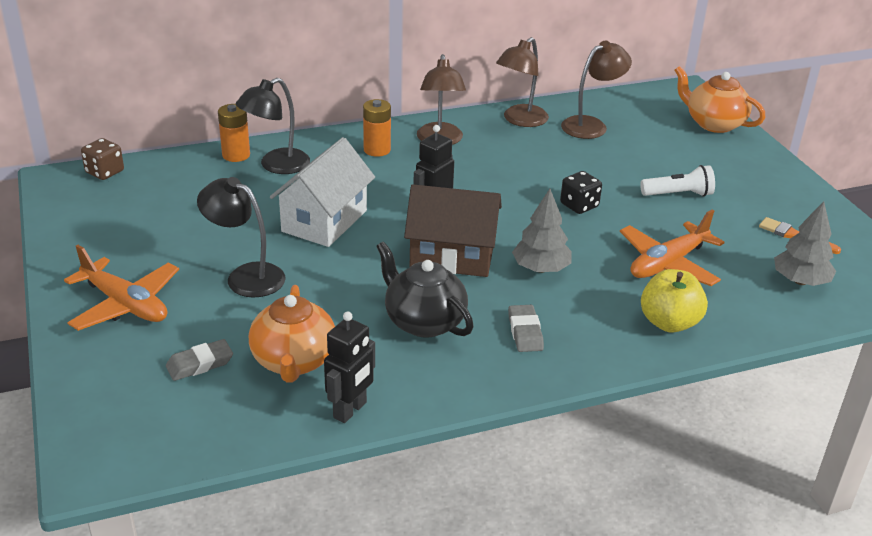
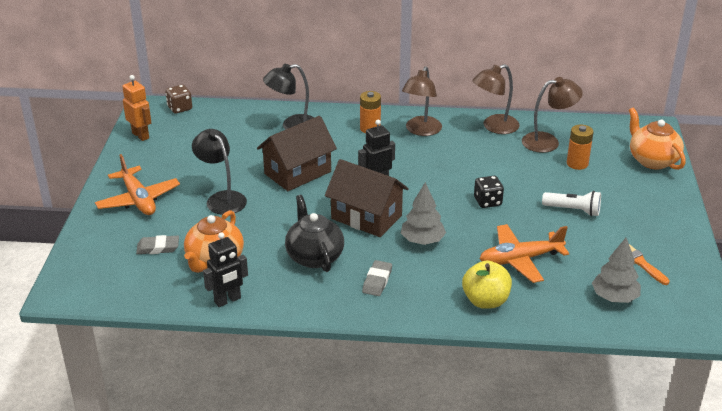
camera: 25 degrees right, 0 degrees up
(71, 218) = (141, 135): none -> orange robot
(236, 155) = (271, 113): orange battery -> orange battery (577, 164)
(324, 221) = (297, 173): white house -> brown house

